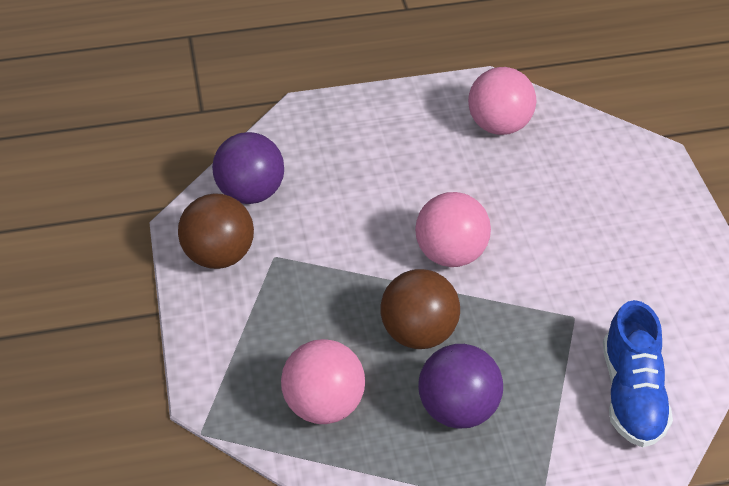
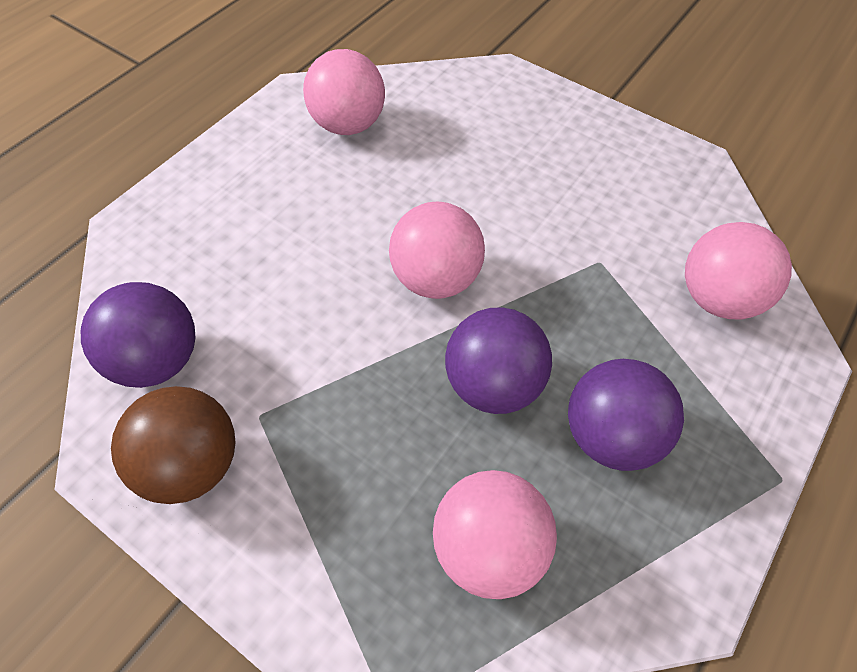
camera: 45 degrees left, 10 degrees up
(418, 333) = (492, 384): brown ball -> purple ball
(631, 394) = (717, 298): blue shoe -> pink ball

